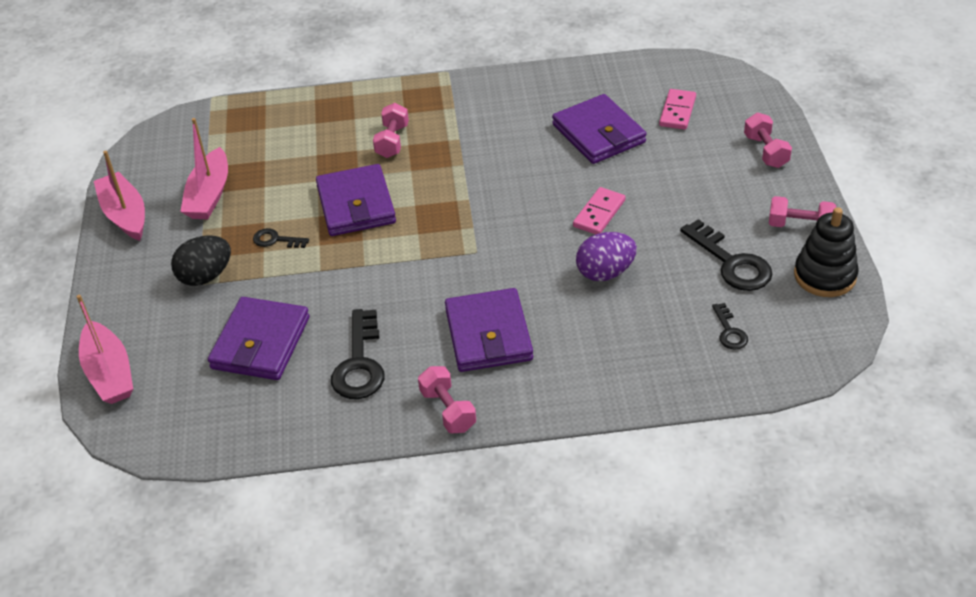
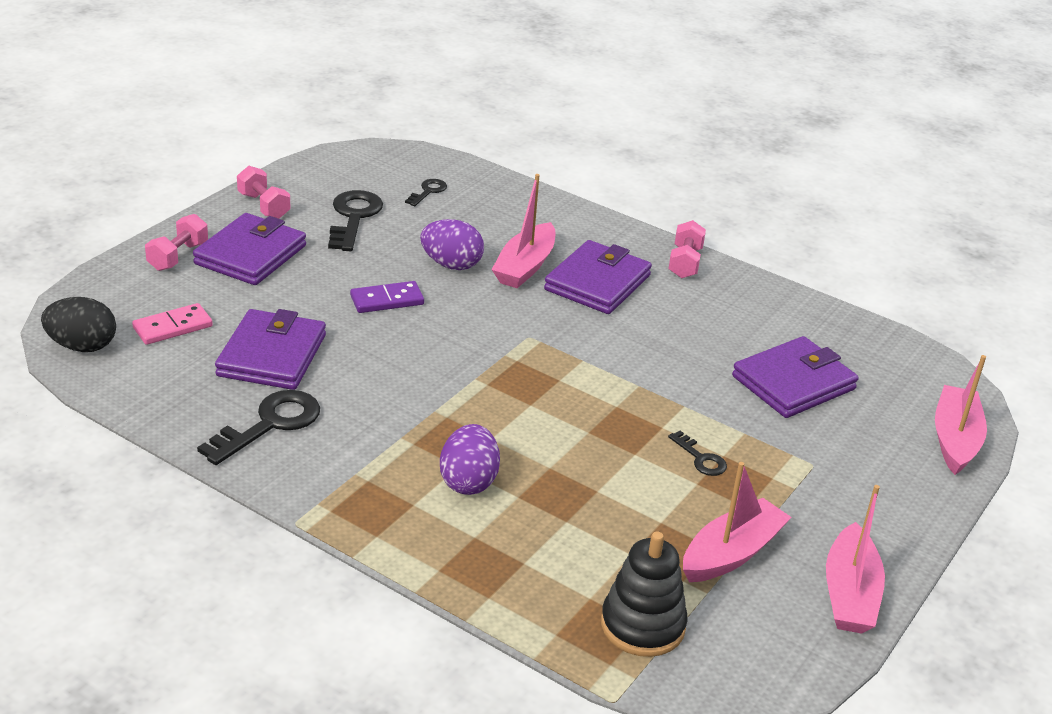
camera: 145 degrees left, 10 degrees down
(205, 276) = (802, 468): black egg -> black egg (82, 346)
(356, 205) = (585, 441): purple wallet -> purple wallet (251, 255)
(359, 363) = (721, 323): black key -> black key (269, 424)
(392, 141) = (468, 481): pink dumbbell -> purple egg
(556, 310) = (525, 267): none -> pink boat
(599, 213) = (387, 300): pink domino -> purple domino
(825, 276) = (310, 177): black stacking toy -> black stacking toy (642, 625)

